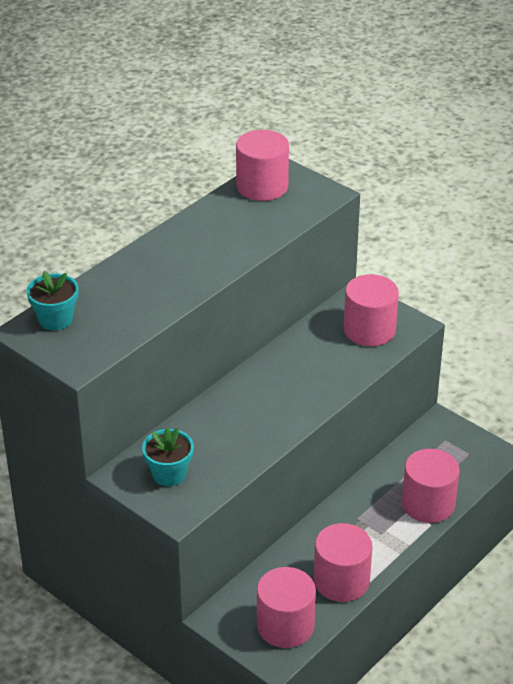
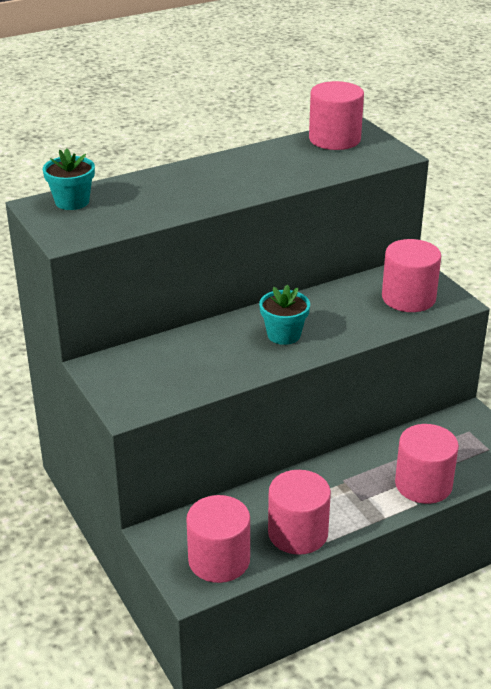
camera: 20 degrees right, 5 degrees down
(169, 474) = (141, 375): turquoise flower pot -> turquoise flower pot (284, 335)

